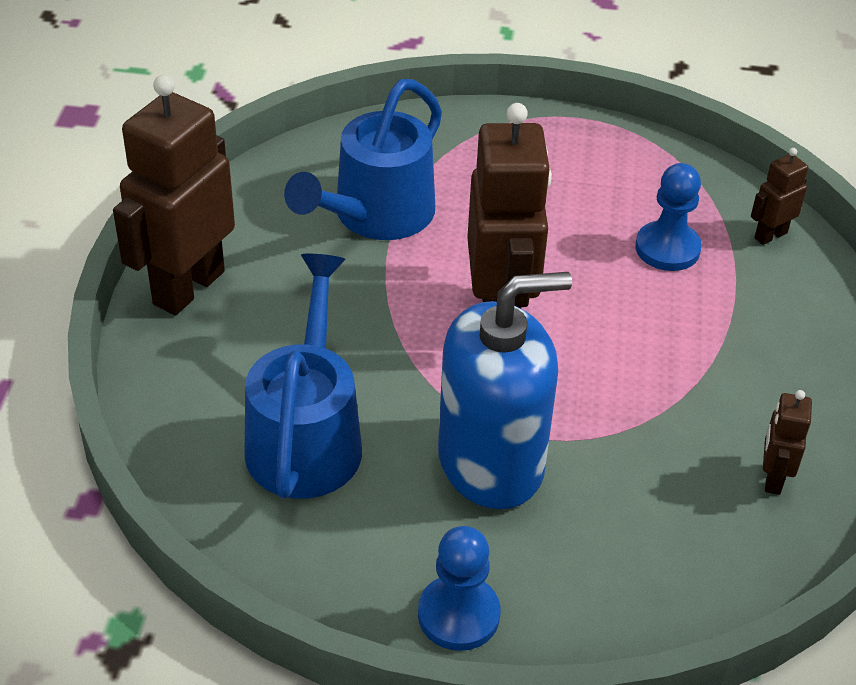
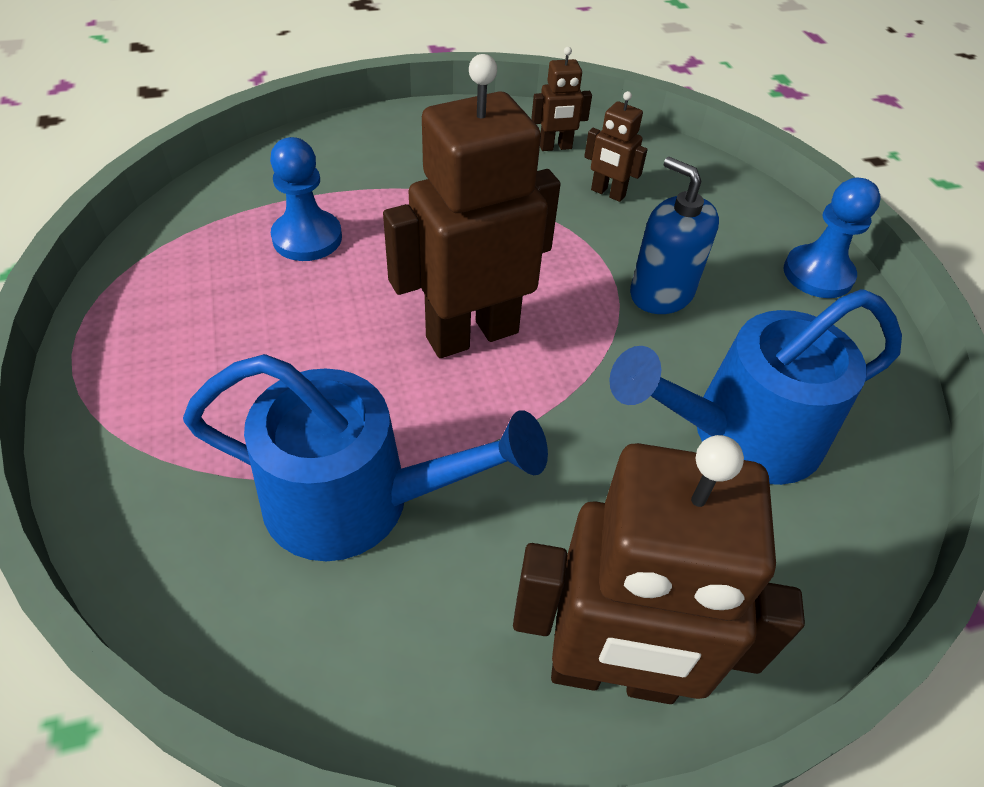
camera: 115 degrees left, 5 degrees up
(491, 462) = (661, 293): blue soap dispenser -> blue soap dispenser, size x0.60
(770, 235) = (257, 179): brown robot -> brown robot (607, 193)

